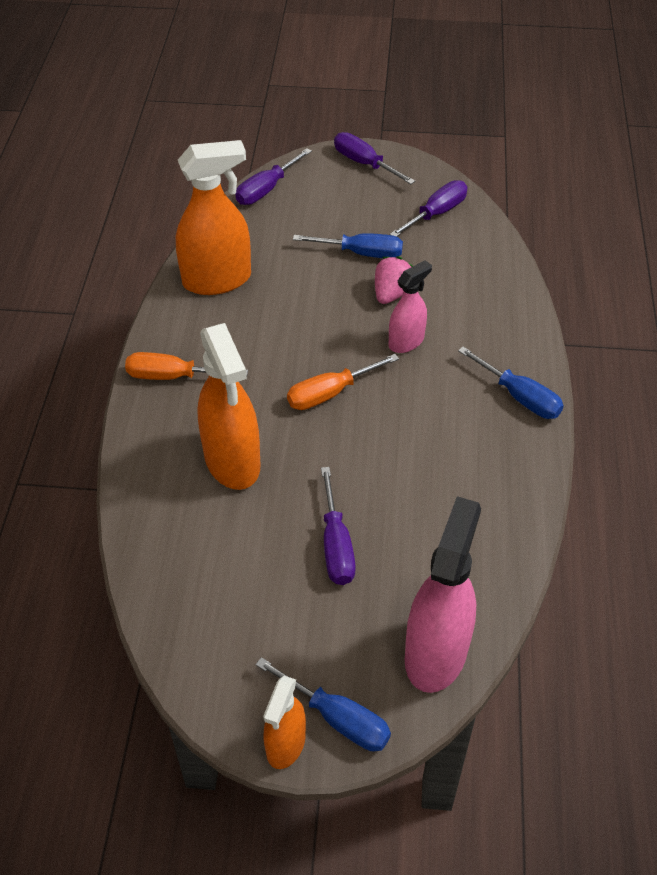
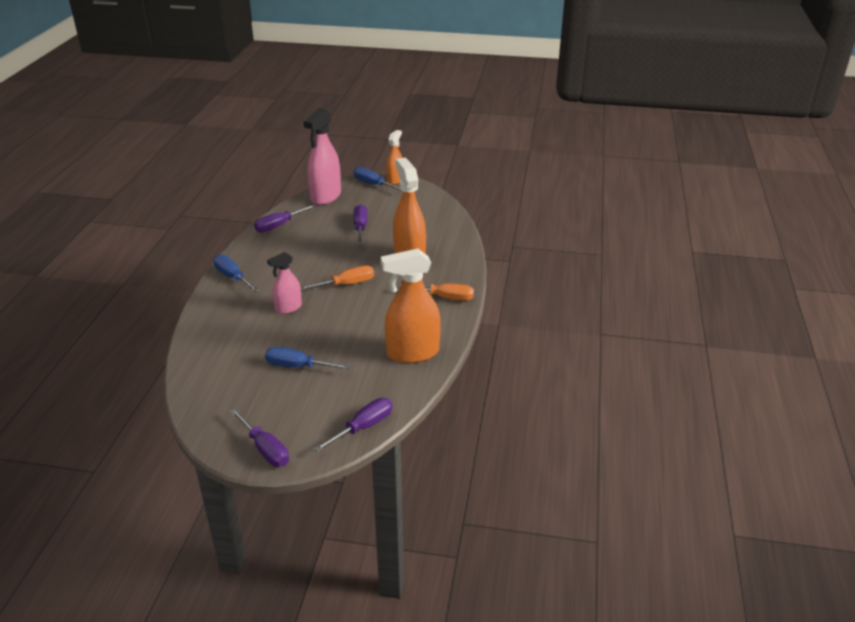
camera: 175 degrees left, 15 degrees down
(392, 294) = (286, 337): pink strawberry -> none
(436, 213) = (223, 395): purple screwdriver -> purple screwdriver (279, 225)

